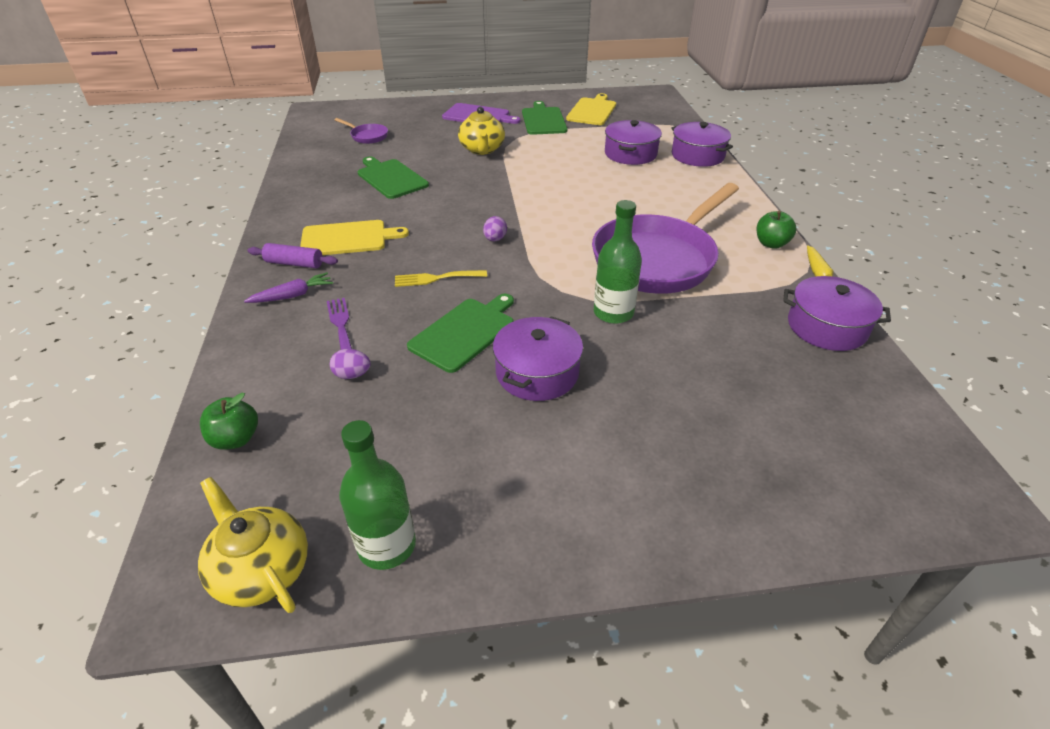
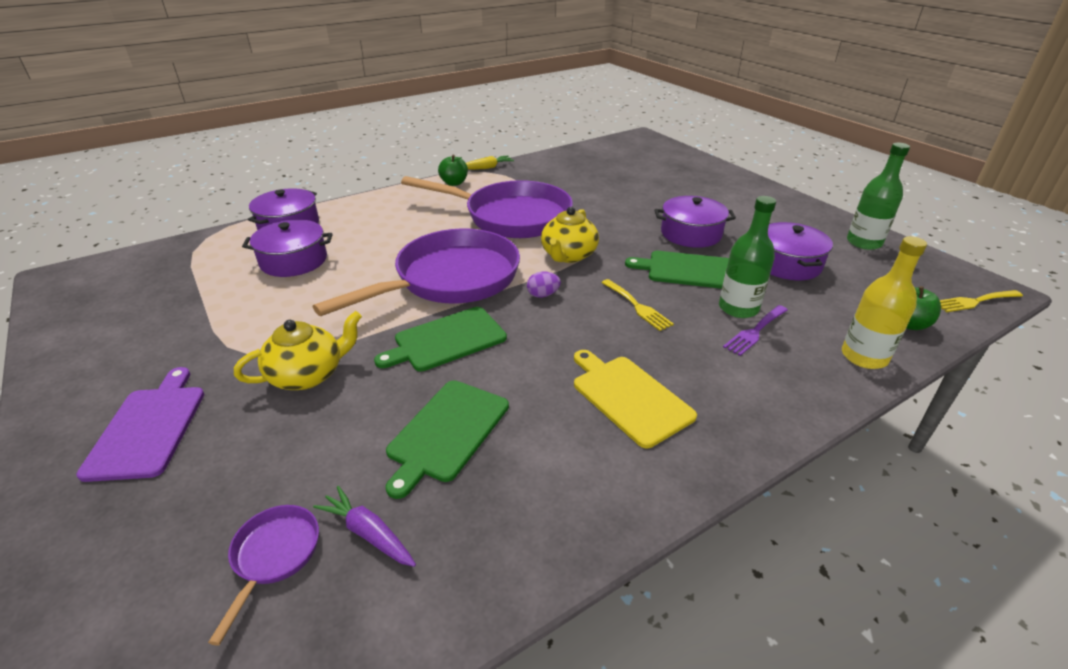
camera: 115 degrees left, 5 degrees down
(186, 546) = (974, 301): none -> yellow fork
(246, 371) = (864, 357): none -> yellow bottle
(262, 570) = (935, 271): yellow teapot -> yellow teapot (568, 255)
(293, 295) = (758, 384): purple carrot -> purple carrot (368, 533)
(294, 263) = (714, 415): purple rolling pin -> none
(352, 375) = (791, 301): purple egg -> none
(543, 120) = (174, 349): green cutting board -> green cutting board (446, 340)
(553, 206) = (450, 279): none -> purple pan
(592, 111) = (134, 314): yellow cutting board -> none
(613, 313) = (598, 221): green bottle -> green bottle (738, 308)
(826, 327) = (544, 164): purple pot -> purple pot (787, 264)

